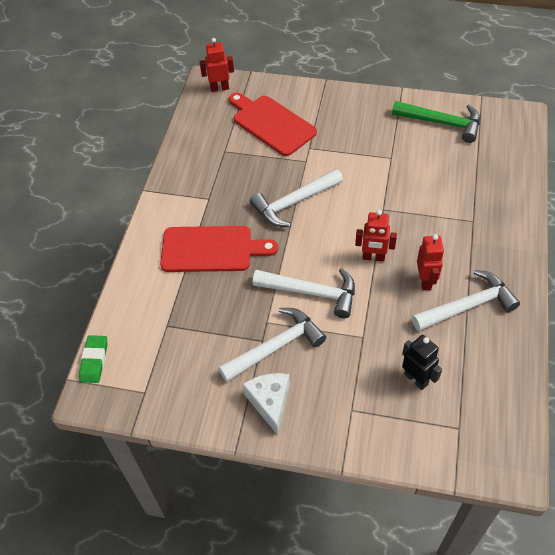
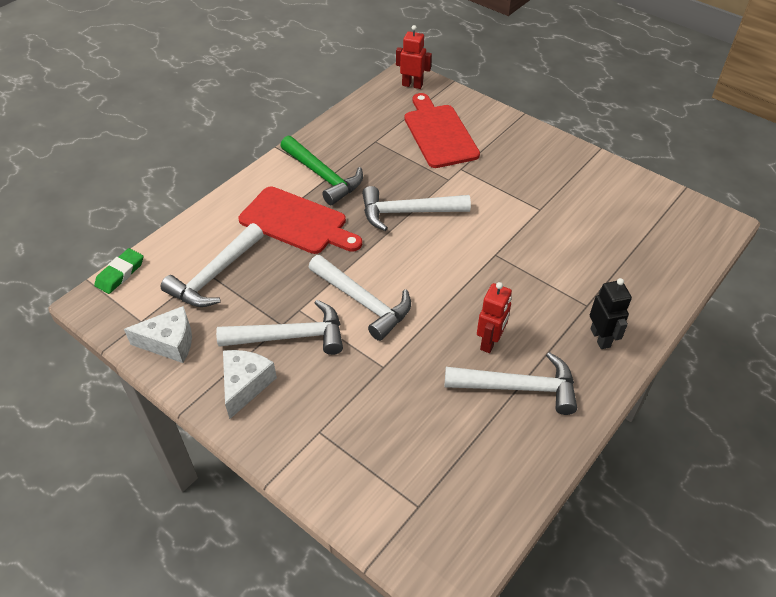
camera: 25 degrees right, 5 degrees down
(177, 325) = (215, 275): none -> white hammer
(183, 398) = (169, 342): none -> white cheese
(373, 257) = (451, 296): red robot -> none
(416, 379) = (408, 434): black robot -> black robot (600, 338)
(442, 123) = (621, 197): green hammer -> green hammer (323, 176)

